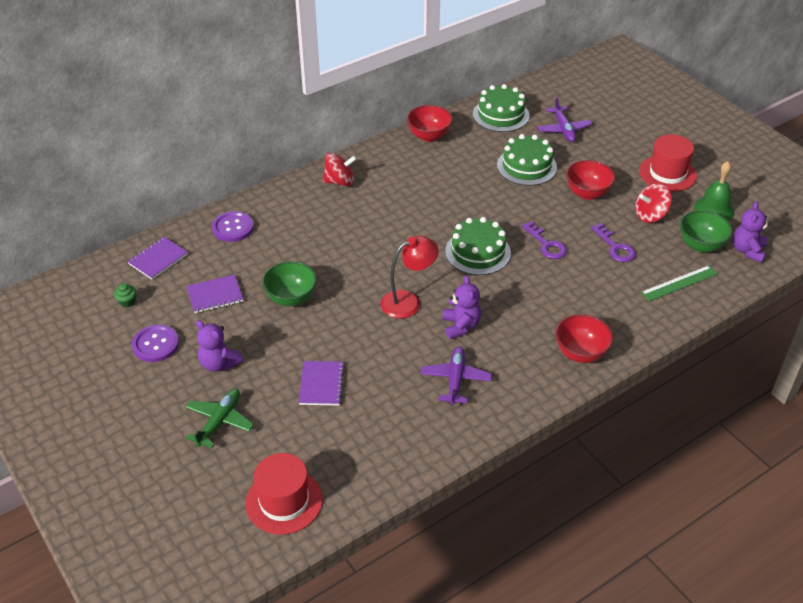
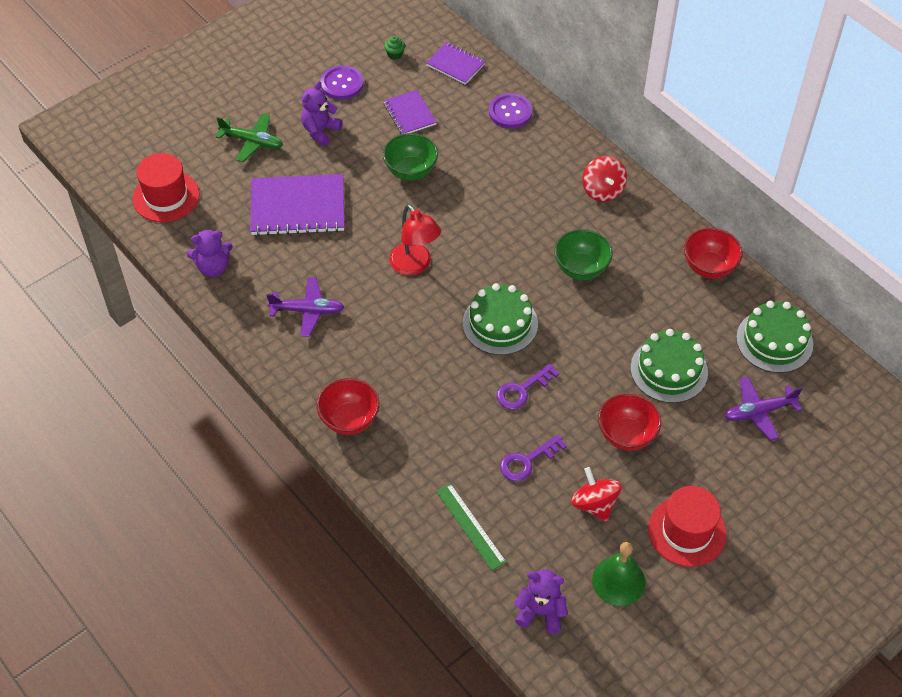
camera: 85 degrees right, 10 degrees up
(321, 384) = (298, 207): purple notebook -> purple notebook, size x1.78
(460, 326) = (382, 312): purple teddy bear -> purple teddy bear (213, 267)
(700, 245) = (543, 557): green bowl -> green bowl (581, 269)

